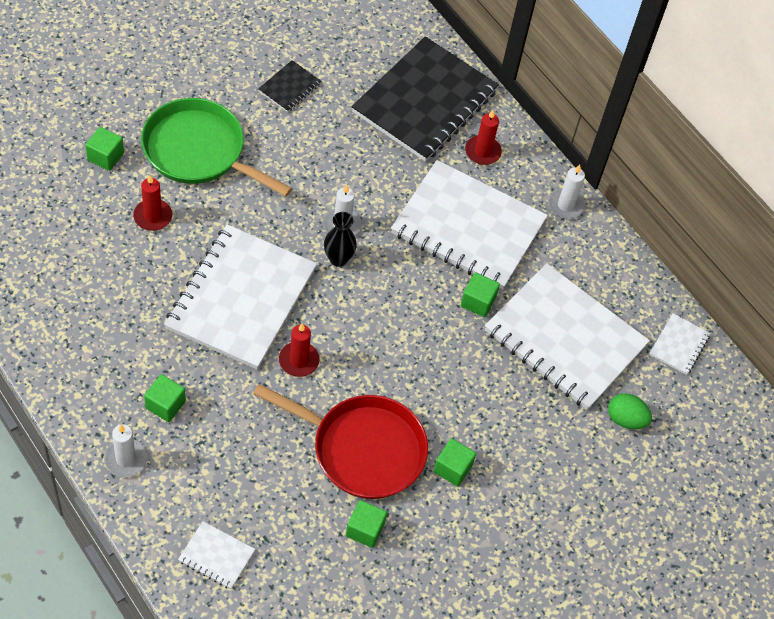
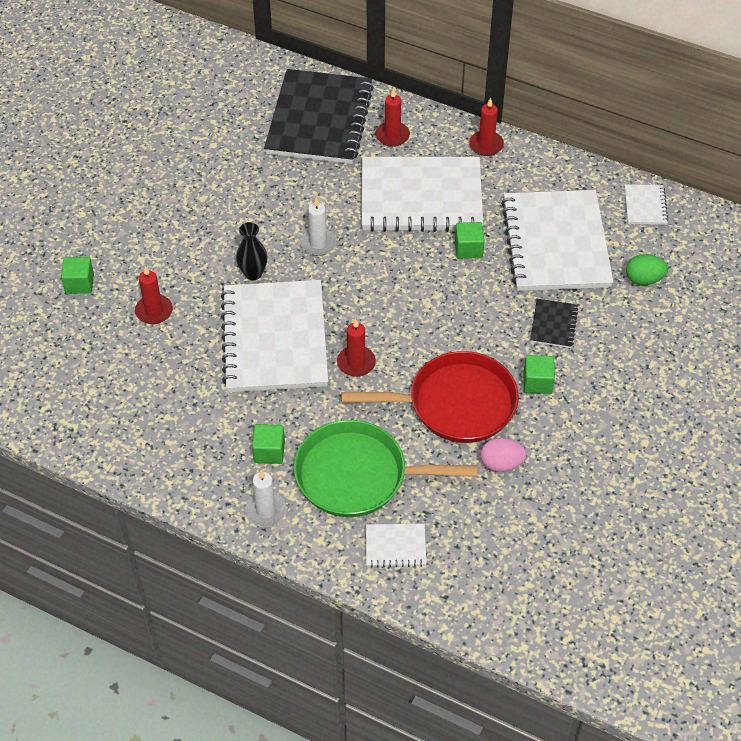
camera: 20 degrees left, 5 degrees down
(199, 151) = (157, 242): green pan -> green pan (358, 475)
(289, 87) = (200, 159): black notebook -> black notebook (553, 325)
(338, 259) = (333, 270): black vase -> black vase (253, 273)
(365, 529) = (501, 464): green cube -> pink egg
(565, 205) = (486, 145): white candle -> red candle
(565, 339) = (555, 243): white notebook -> white notebook turned 75 degrees clockwise

